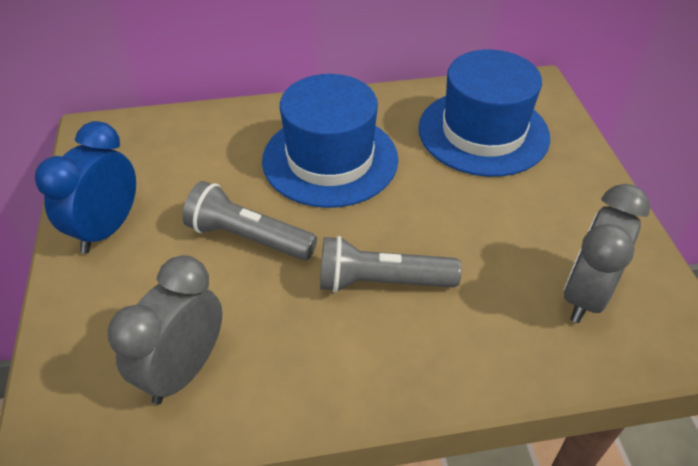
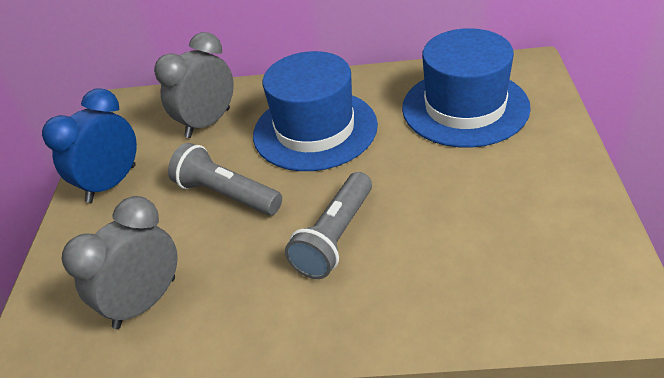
camera: 15 degrees right, 5 degrees down
(381, 281) = (335, 237): grey flashlight -> grey flashlight turned 75 degrees counterclockwise
(585, 295) = (529, 258): grey clock -> grey clock (208, 123)

